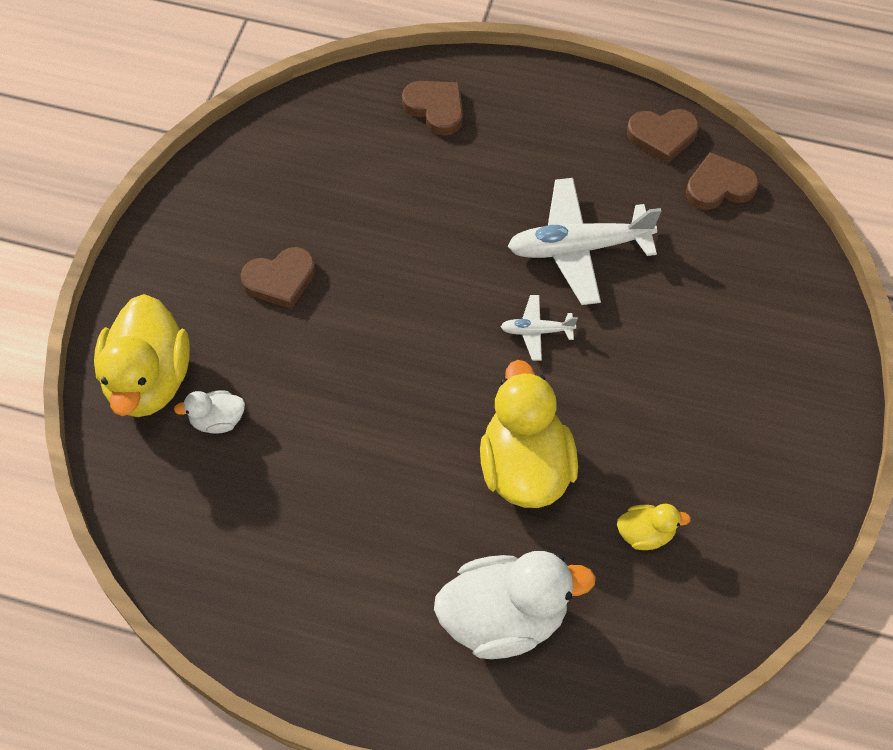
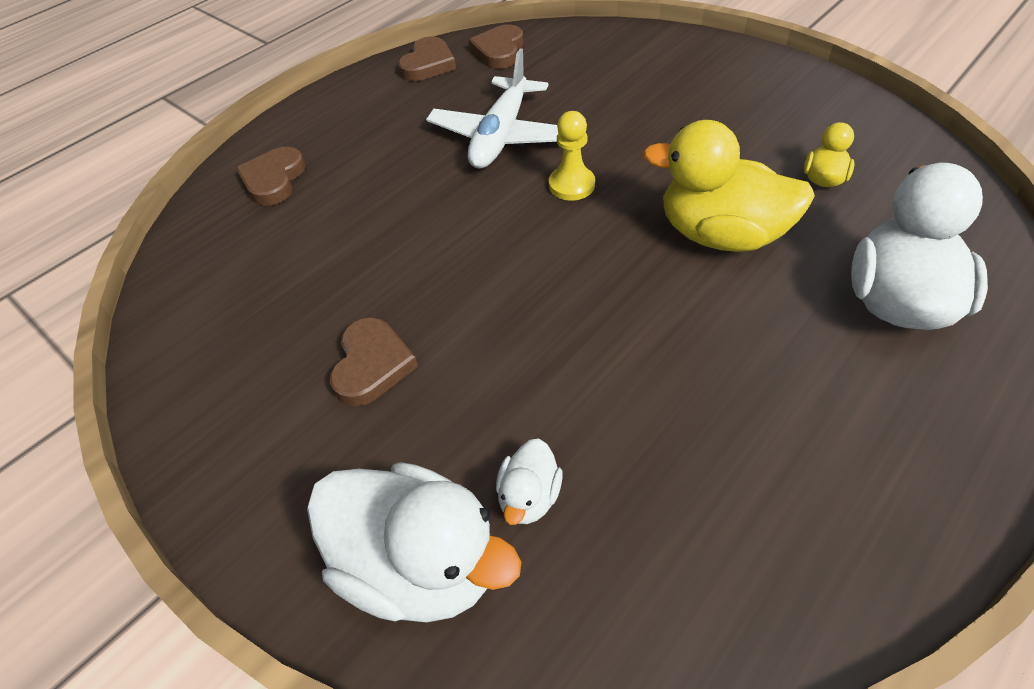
camera: 60 degrees left, 10 degrees down
(149, 380) = (419, 565): yellow duck -> white duck
(436, 108) = (274, 180): brown heart -> brown heart turned 60 degrees counterclockwise
(536, 331) = (571, 185): white plane -> yellow pawn

